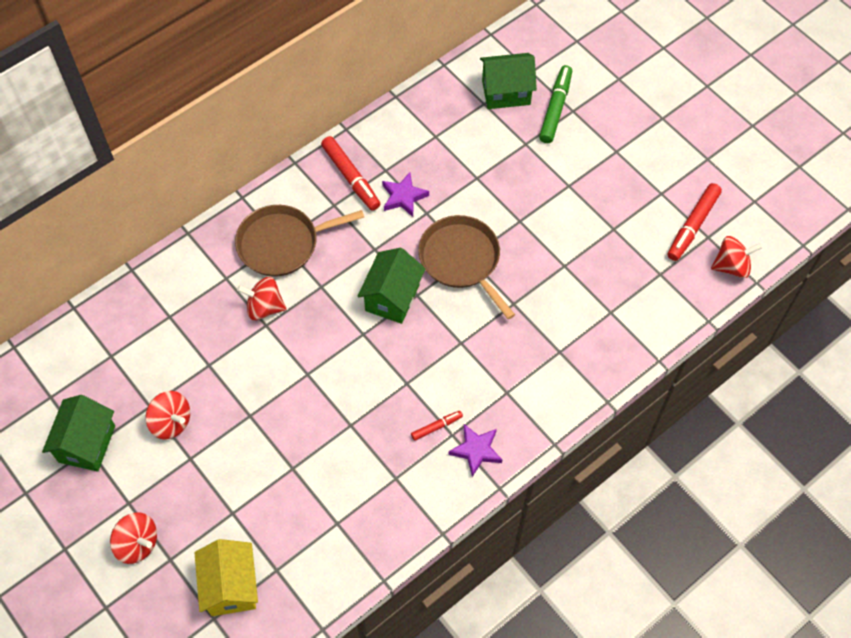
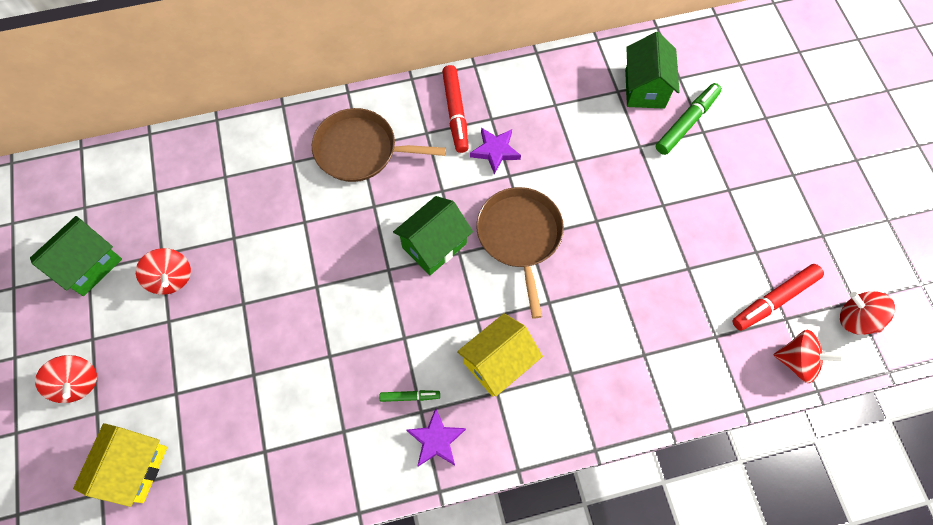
camera: 25 degrees right, 5 degrees up
(264, 307) = (312, 204): red spinning top -> red spinning top (856, 319)
(436, 427) = (410, 396): red marker -> green marker
(496, 369) = (498, 363): none -> yellow house
(506, 92) = (644, 88): green house -> green house turned 75 degrees clockwise

